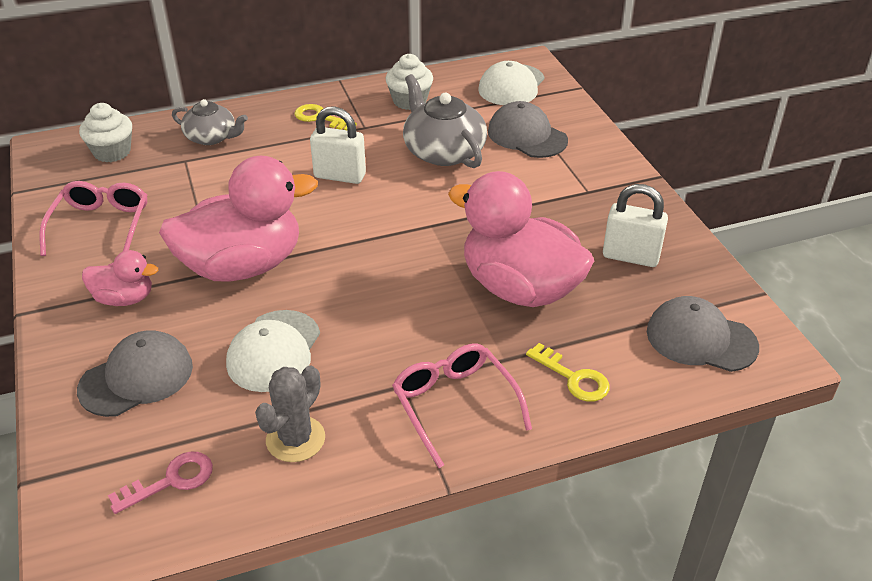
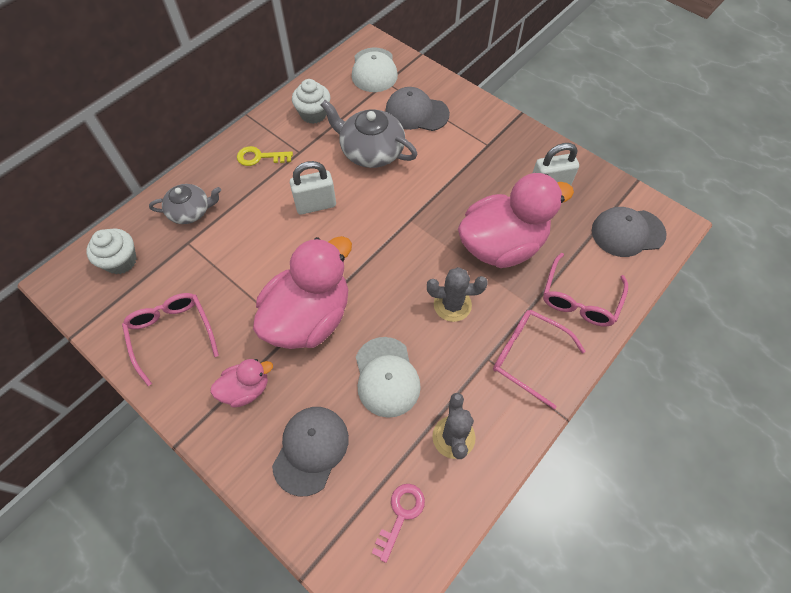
camera: 30 degrees left, 20 degrees up
(408, 318) = (452, 305): none -> grey cactus
(519, 288) = (502, 245): pink duck -> pink duck turned 150 degrees clockwise
(573, 378) = (580, 299): yellow key -> pink glasses

